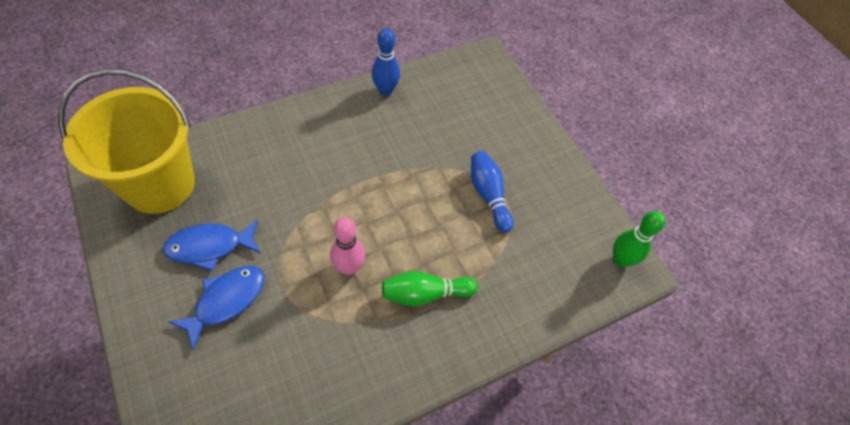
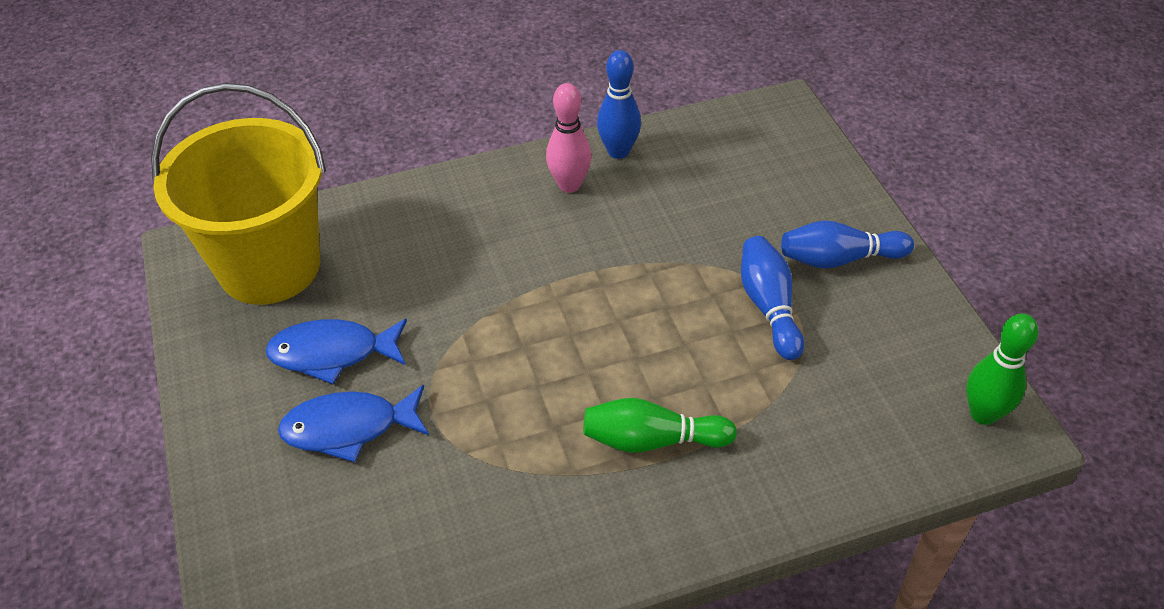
camera: 15 degrees right, 10 degrees down
(226, 301) = (349, 428): blue fish -> blue fish turned 150 degrees counterclockwise
(349, 267) = (537, 395): pink bowling pin -> pink bowling pin (569, 185)
(527, 160) = (839, 259): none -> blue bowling pin

